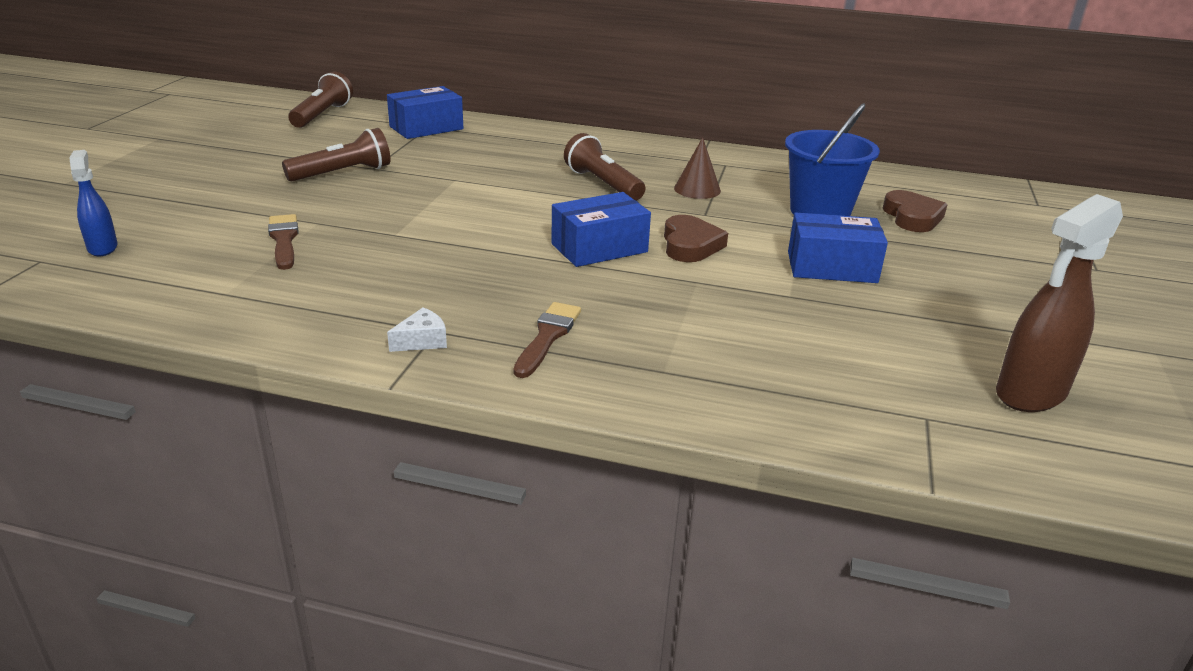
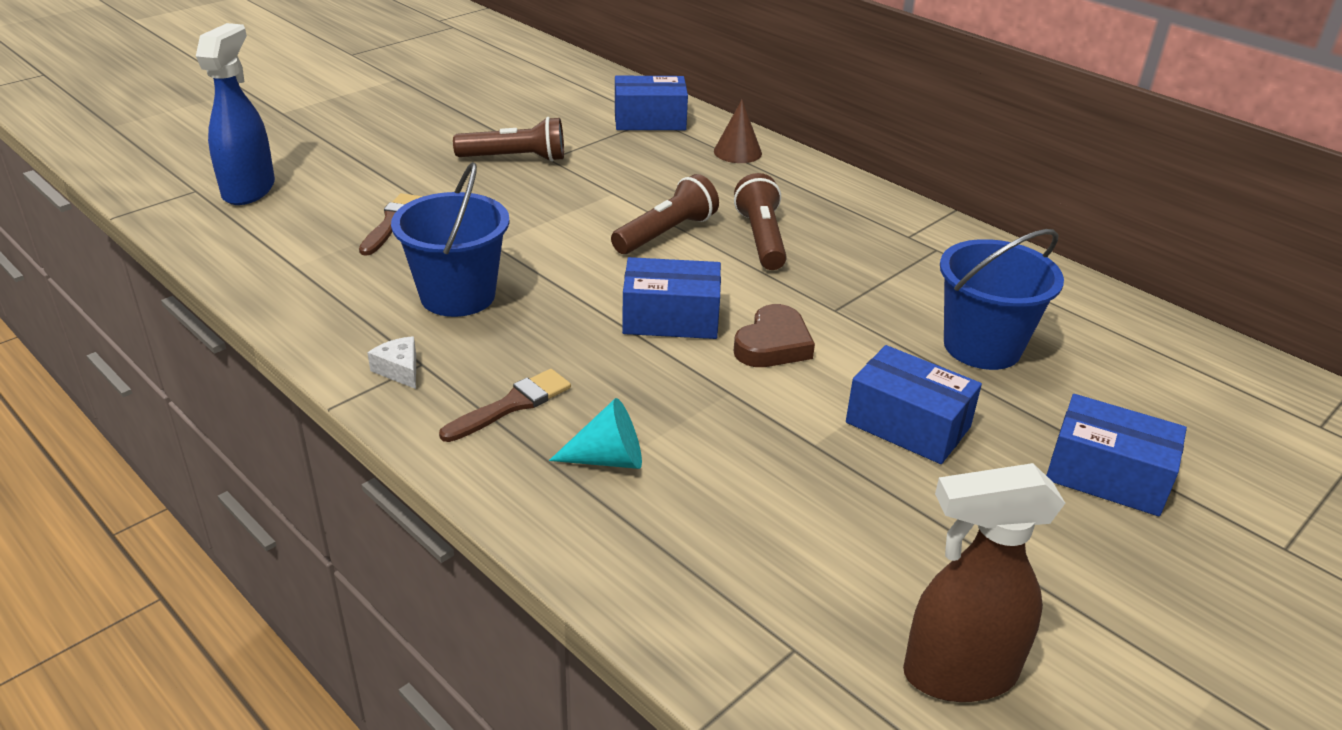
camera: 30 degrees right, 5 degrees up
(103, 248) = (249, 190): blue spray bottle -> blue spray bottle, size x1.75
(322, 115) = (564, 82): brown flashlight -> brown flashlight (666, 233)
(409, 276) = (458, 296): none -> blue bucket
(422, 341) = (399, 370): white cheese -> white cheese turned 120 degrees counterclockwise
(665, 348) = (608, 459): none -> turquoise cone
(697, 189) = (863, 274): brown cone -> brown cone (737, 152)
(912, 217) = (1100, 390): brown heart -> none
(971, 261) = (1107, 475): none -> blue box

